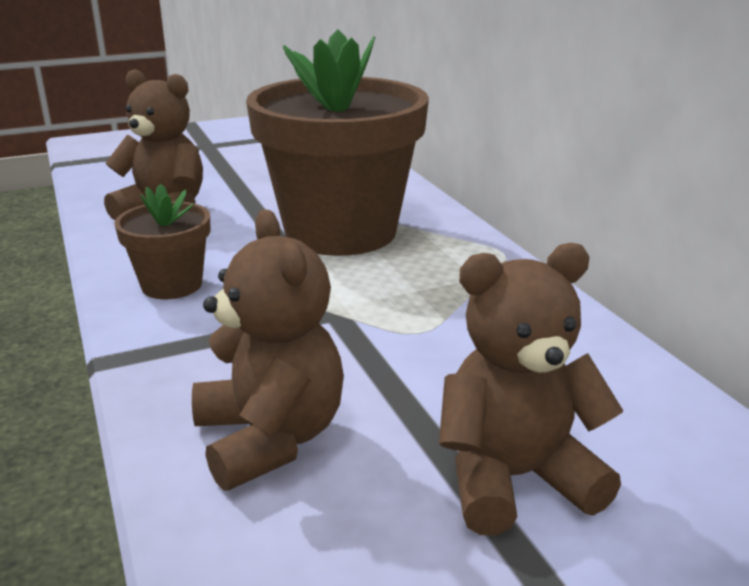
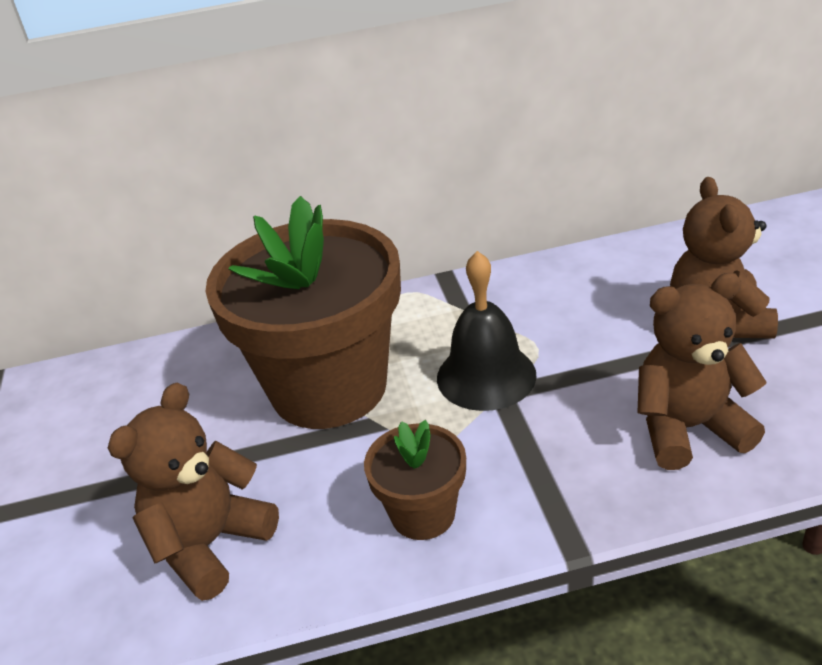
camera: 75 degrees left, 10 degrees up
(363, 303) = (486, 376): none -> black bell

